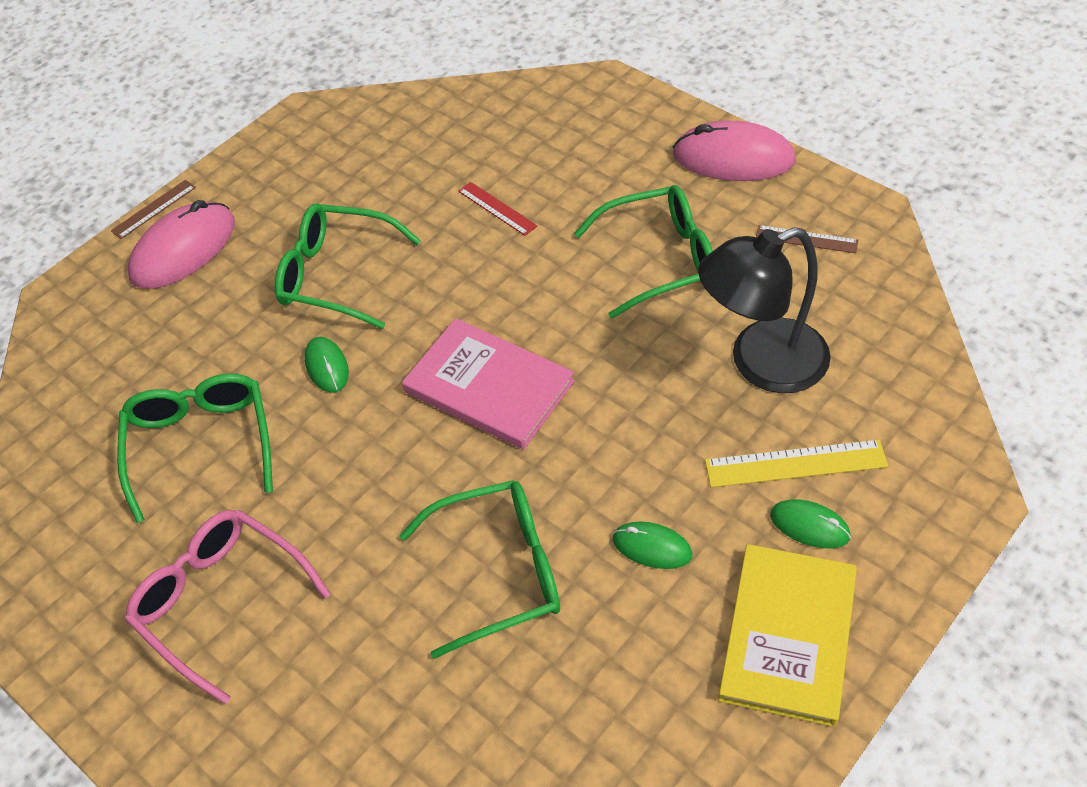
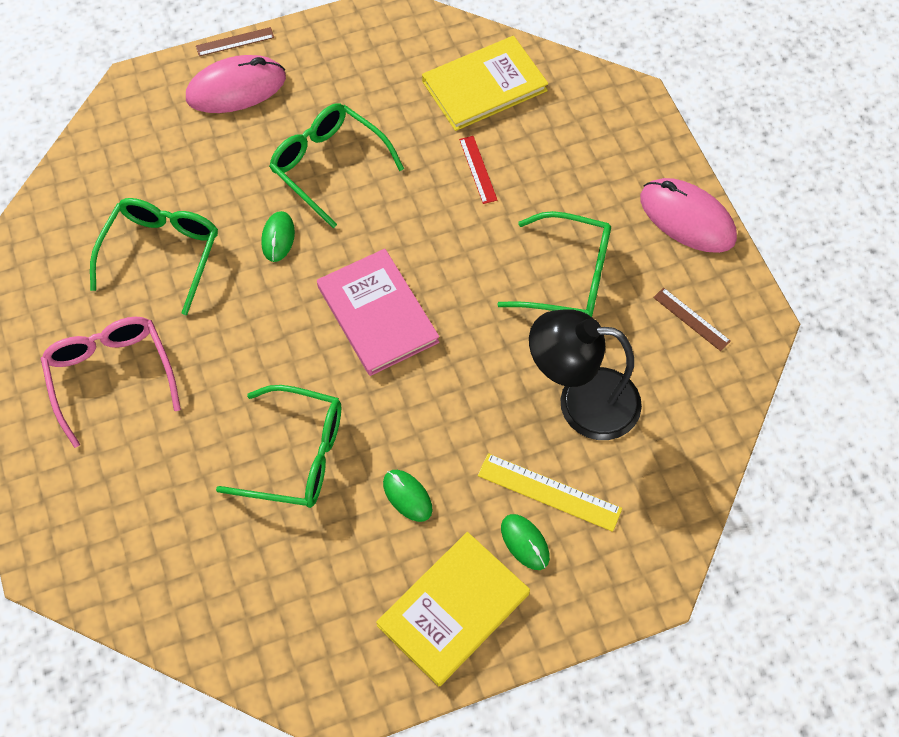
camera: 25 degrees right, 10 degrees up
(450, 136) = (484, 86): none -> yellow book

